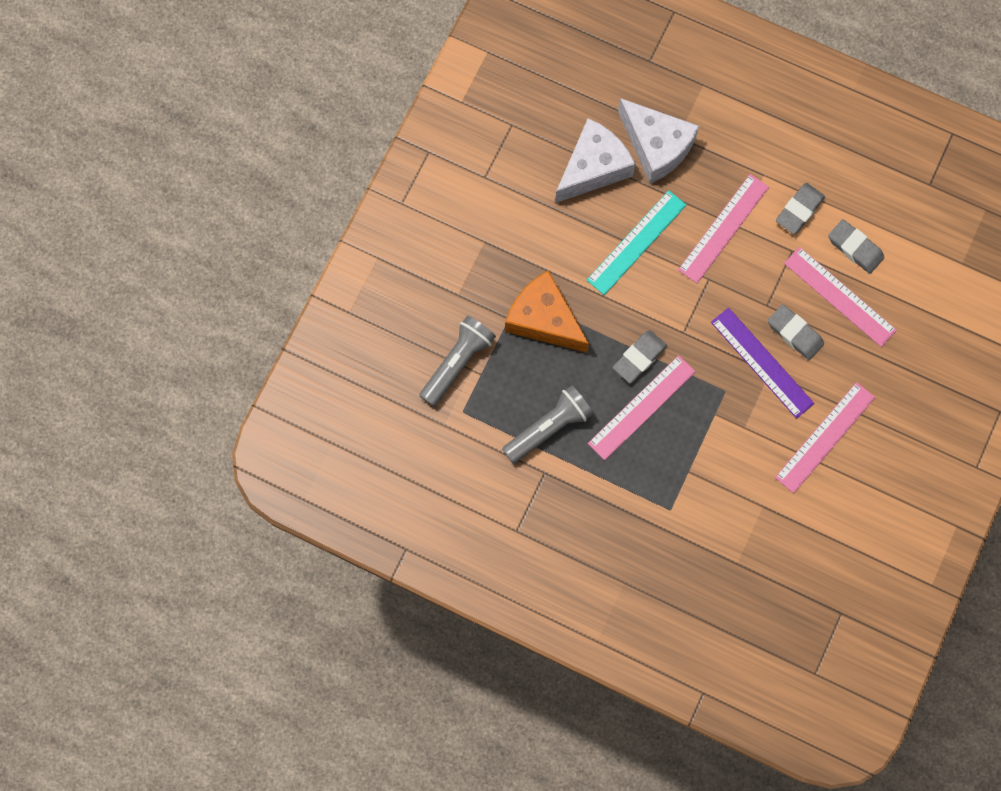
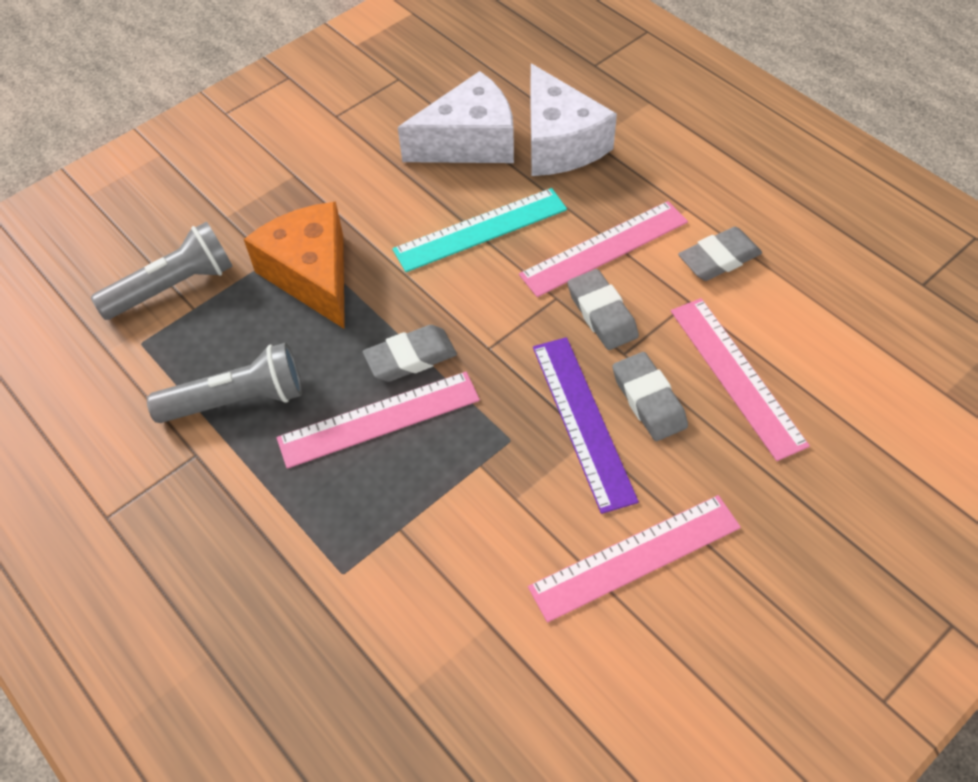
camera: 25 degrees right, 20 degrees down
(855, 248) = (783, 324): grey eraser -> grey eraser (602, 314)

